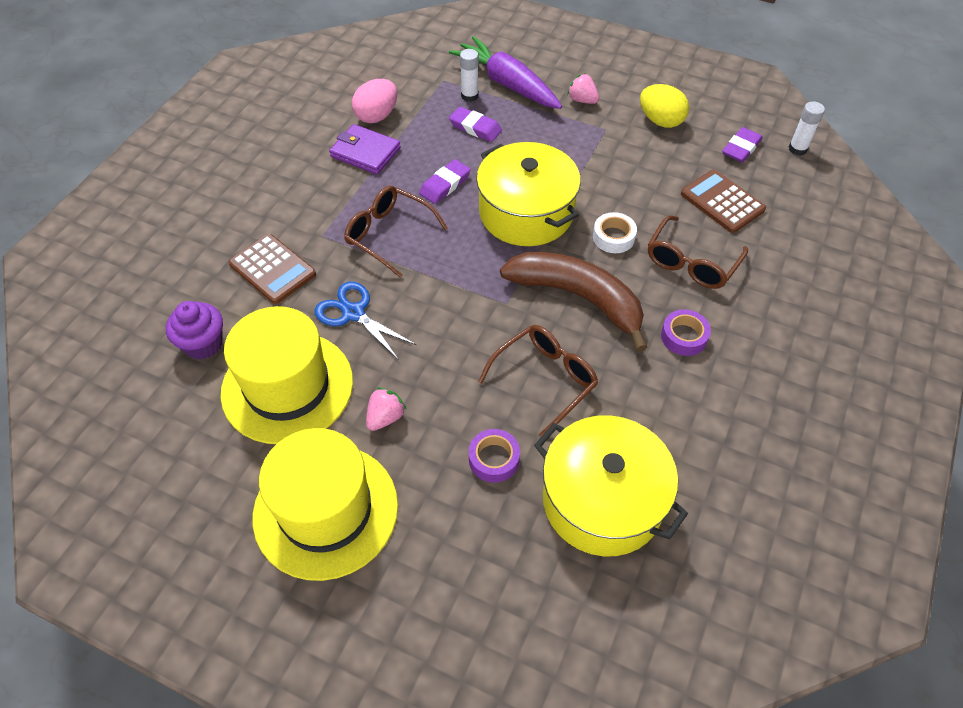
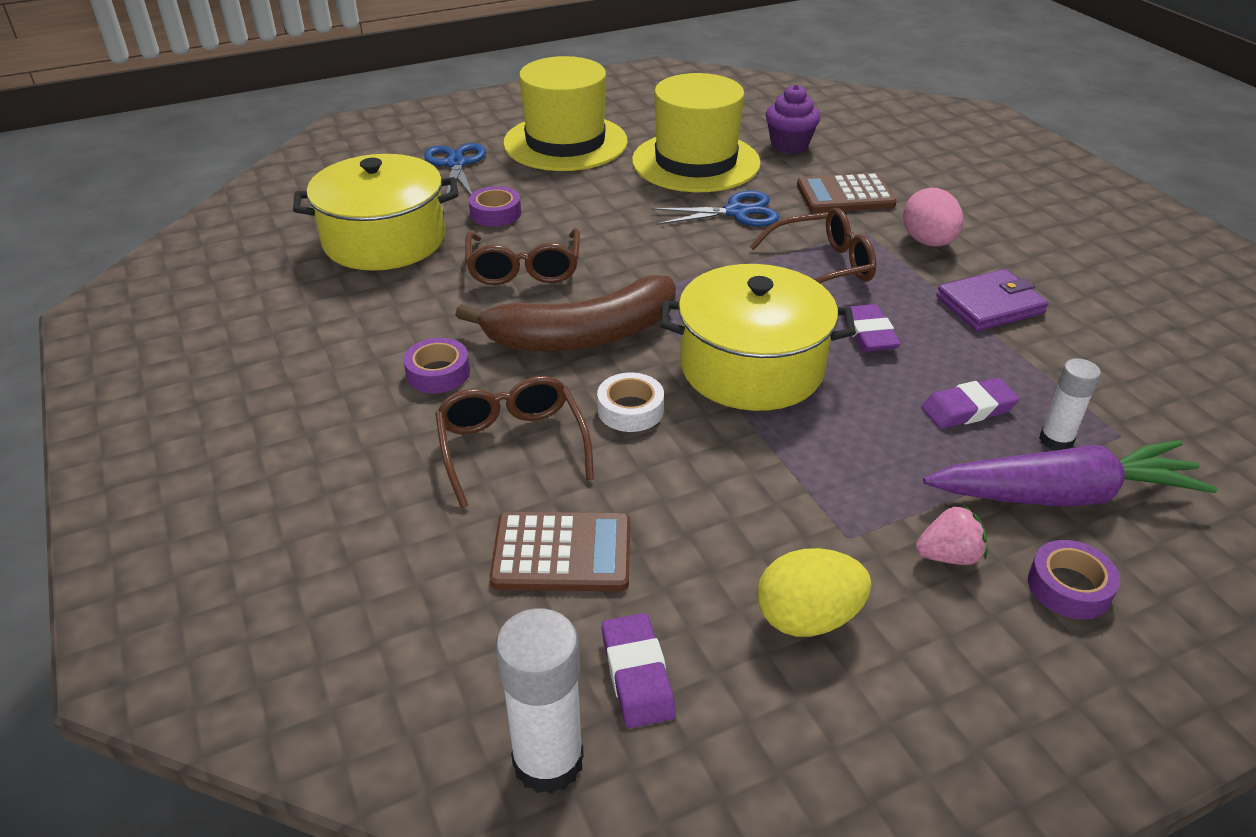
camera: 130 degrees right, 15 degrees down
(377, 116) = (1066, 341): pink egg -> pink egg (928, 242)
(385, 417) = (605, 187): pink strawberry -> none
(442, 566) = (456, 164): none -> blue scissors
(561, 68) = (1069, 587): none -> purple tape
(797, 149) = (548, 761): white glue stick -> white glue stick, size x1.59

